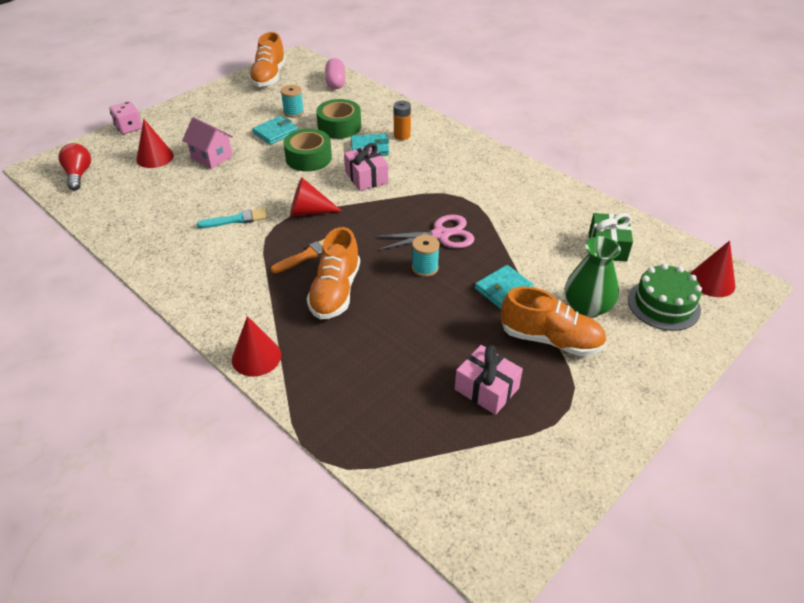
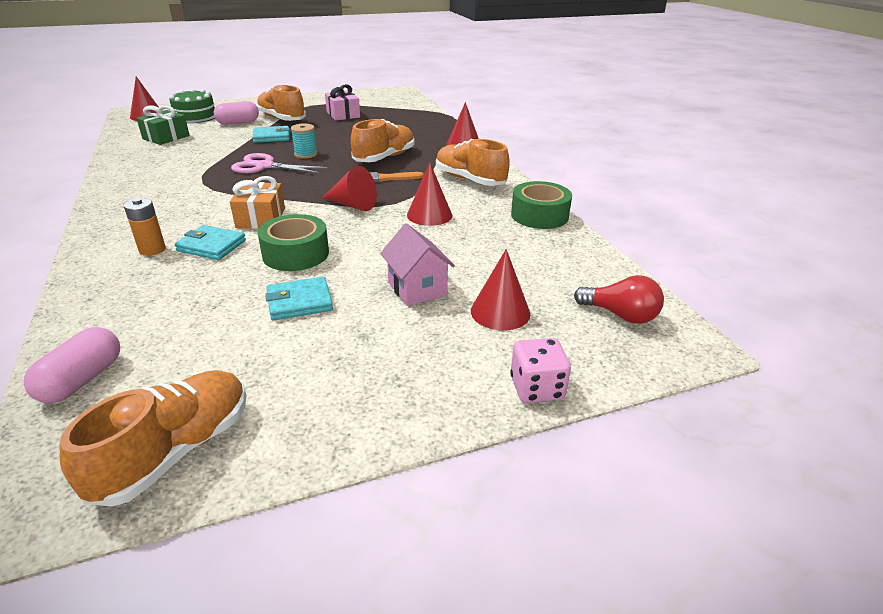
camera: 155 degrees left, 10 degrees down
(78, 175) = (620, 315): red light bulb -> red light bulb turned 75 degrees counterclockwise
(219, 281) = (470, 180): none -> orange shoe
(236, 220) = (429, 215): turquoise brush -> red cone
(293, 112) = (235, 331): turquoise spool -> none
(339, 126) = (205, 285): green tape -> green tape (539, 215)
(366, 177) = (261, 218): pink gift -> orange gift
(587, 307) = (238, 123): green vase -> pink capsule

